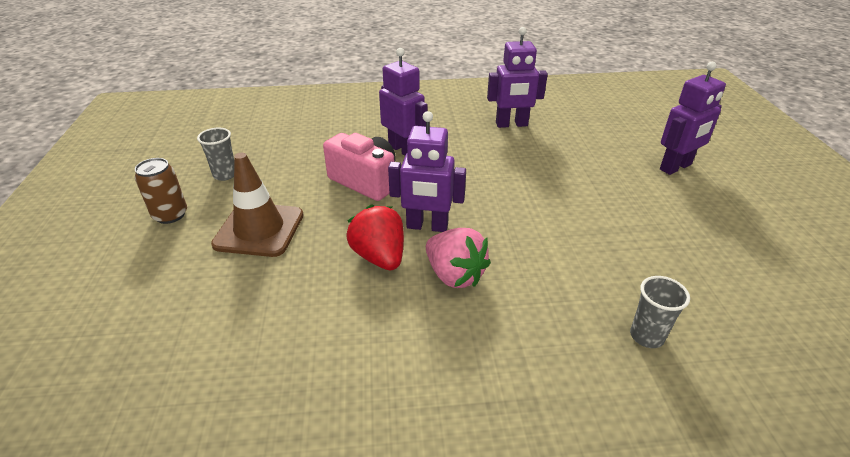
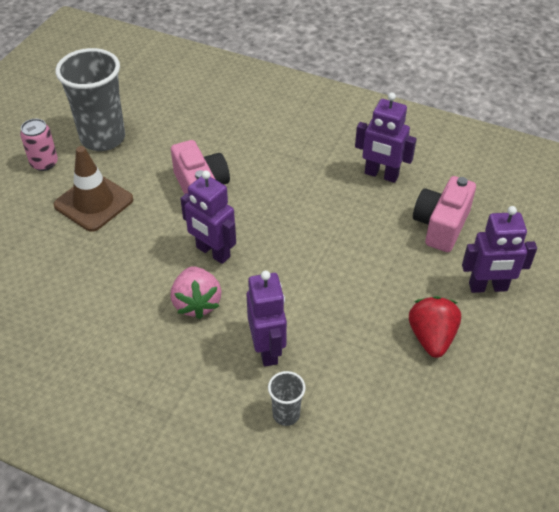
camera: 30 degrees right, 10 degrees up
(170, 215) = (44, 163): brown can -> pink can
(225, 175) = (103, 138): grey cup -> grey cup, size x2.19
(379, 257) = (157, 263): red strawberry -> red strawberry (431, 337)
(403, 150) = (258, 166): purple robot -> purple robot (267, 349)
(594, 141) = (441, 226): none -> pink camera

